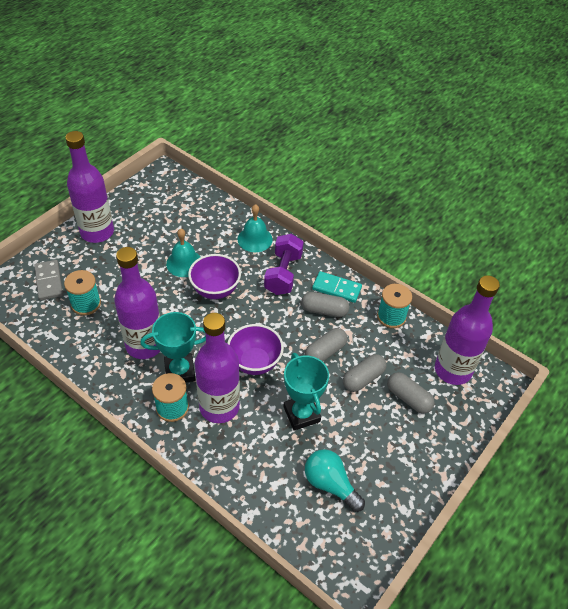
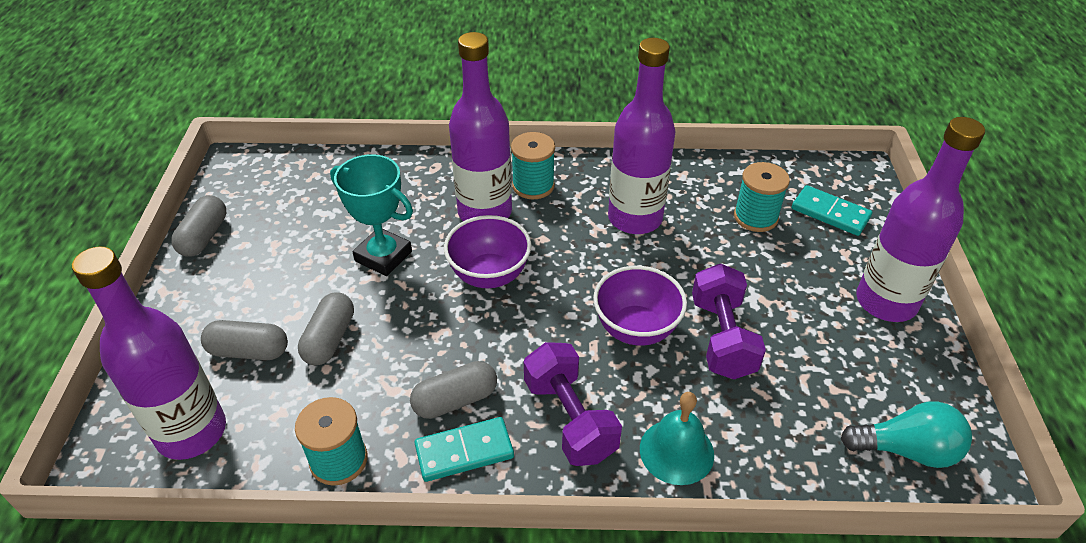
camera: 145 degrees right, 5 degrees down
(49, 281) = (830, 213): grey domino -> turquoise domino
(180, 371) = (565, 218): turquoise trophy -> none
(184, 263) = (722, 338): turquoise bell -> purple dumbbell
(325, 352) = (408, 341): grey capsule -> grey capsule (204, 236)
(330, 484) = (302, 215): turquoise light bulb -> turquoise light bulb (906, 450)

